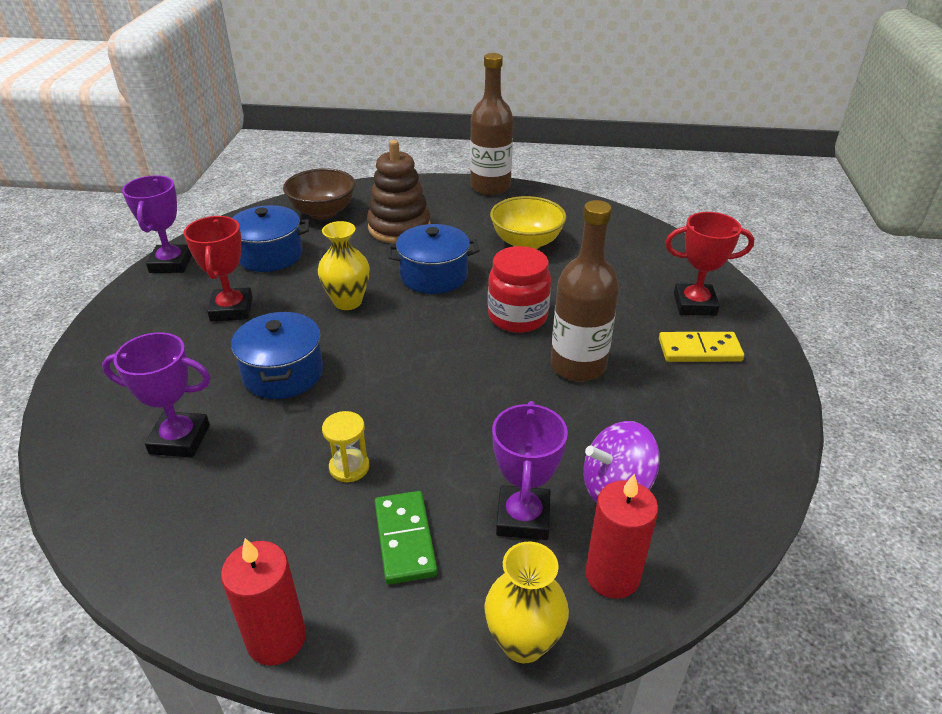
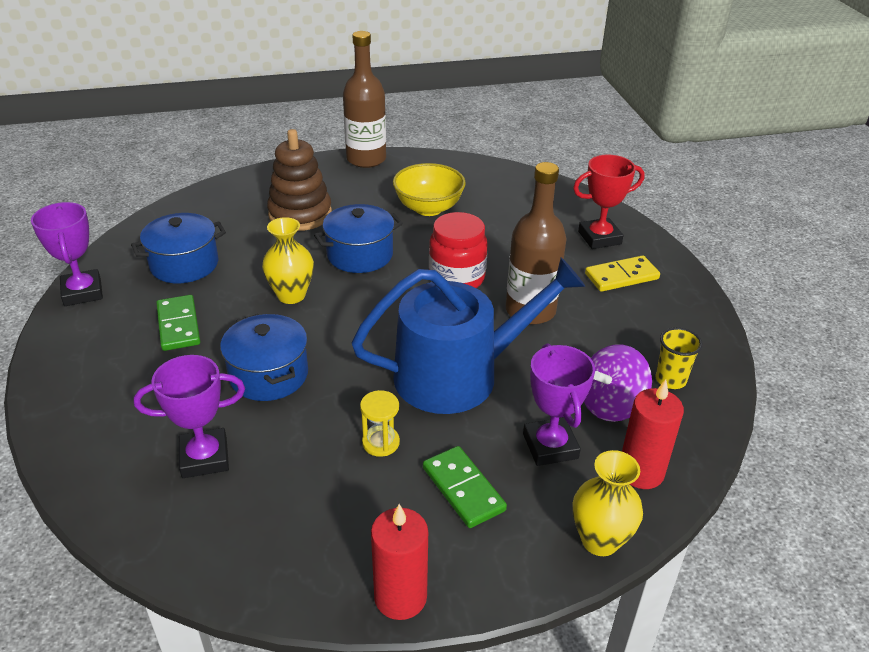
camera: 20 degrees left, 0 degrees up
(231, 309) = (178, 325): red trophy -> green domino
(323, 212) = (213, 211): brown bowl -> none
(467, 415) = (459, 374): none -> blue watering can
(701, 477) = (670, 380): none -> yellow cup

